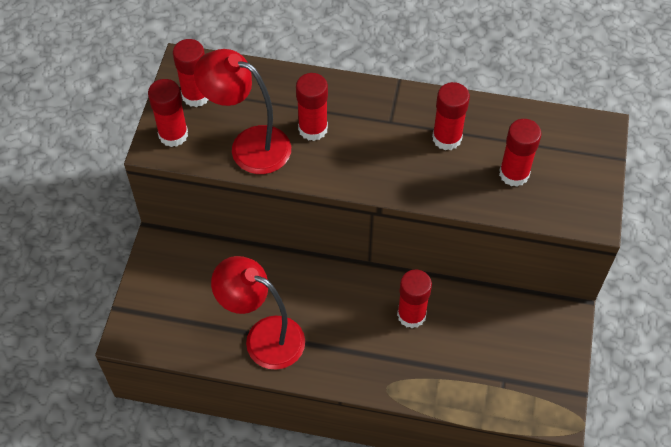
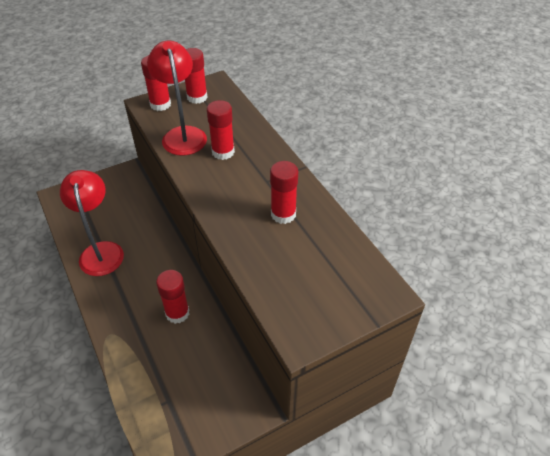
camera: 50 degrees right, 10 degrees down
(514, 174) = (291, 266): red glue stick -> none

